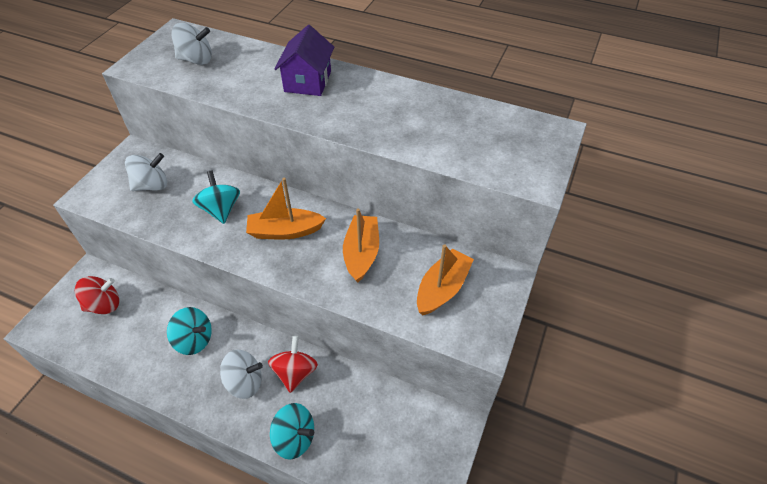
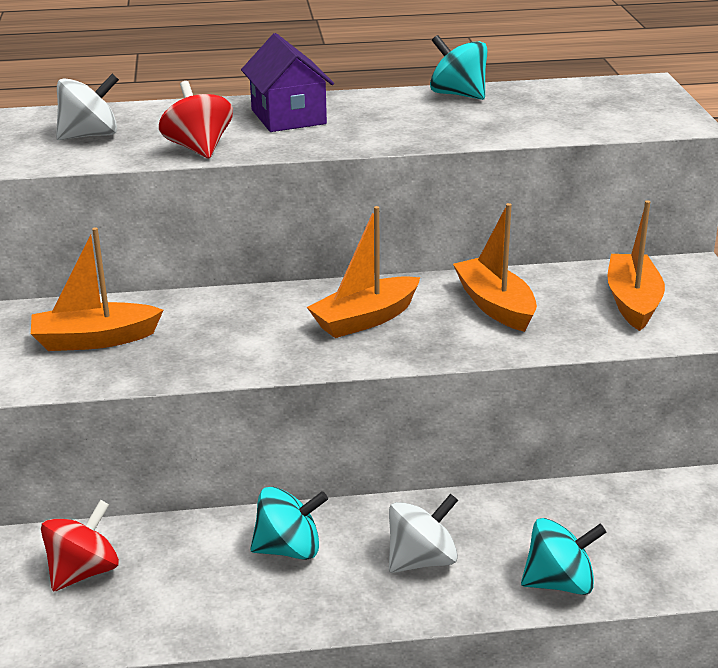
camera: 30 degrees left, 20 degrees down
(152, 185) = (95, 339): white spinning top -> orange boat
(221, 210) = (242, 329): turquoise spinning top -> turquoise spinning top (458, 94)
(295, 372) = (482, 521): red spinning top -> red spinning top (198, 148)

